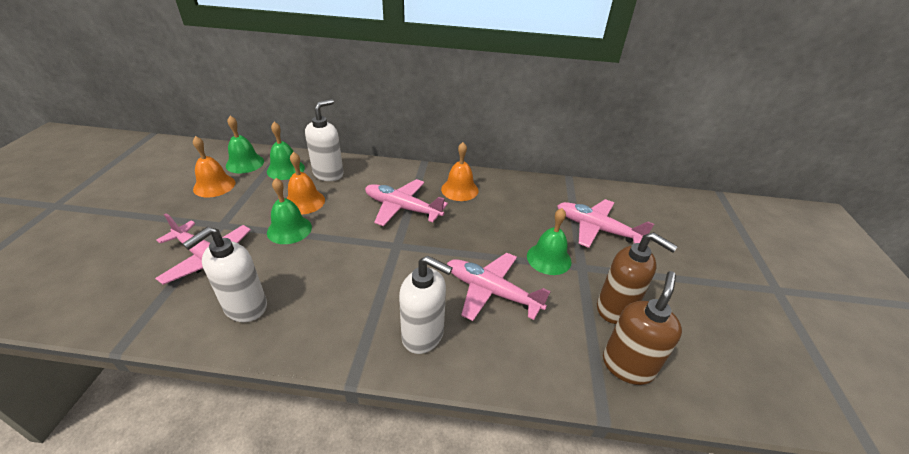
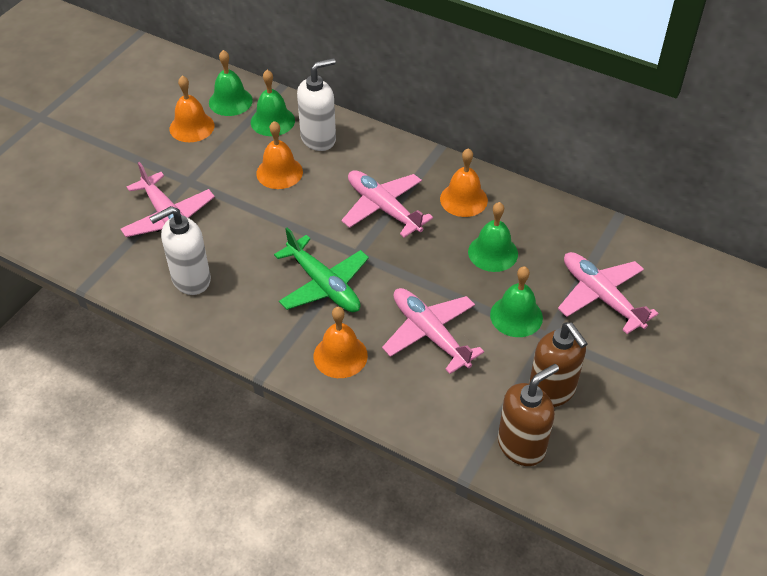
camera: 25 degrees right, 10 degrees up
(289, 229) = (253, 204): green bell -> green bell (493, 252)
(379, 277) = (323, 284): none -> green plane
(423, 335) = (340, 355): white soap dispenser -> orange bell

